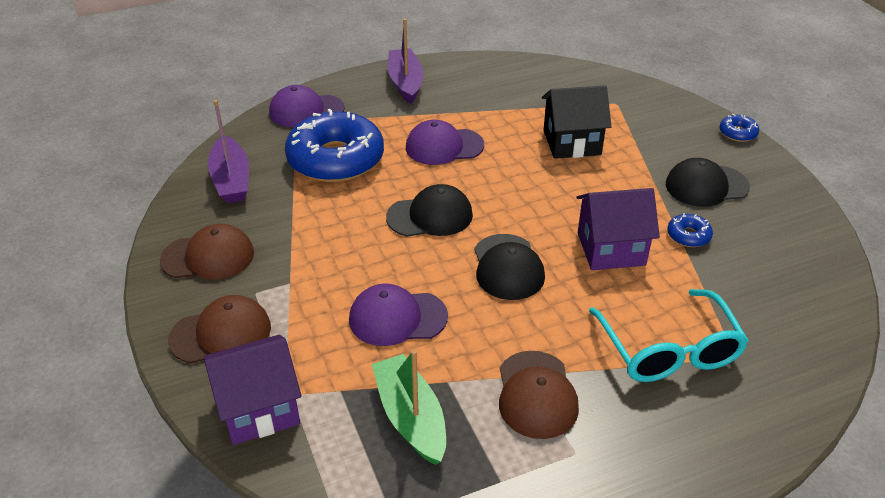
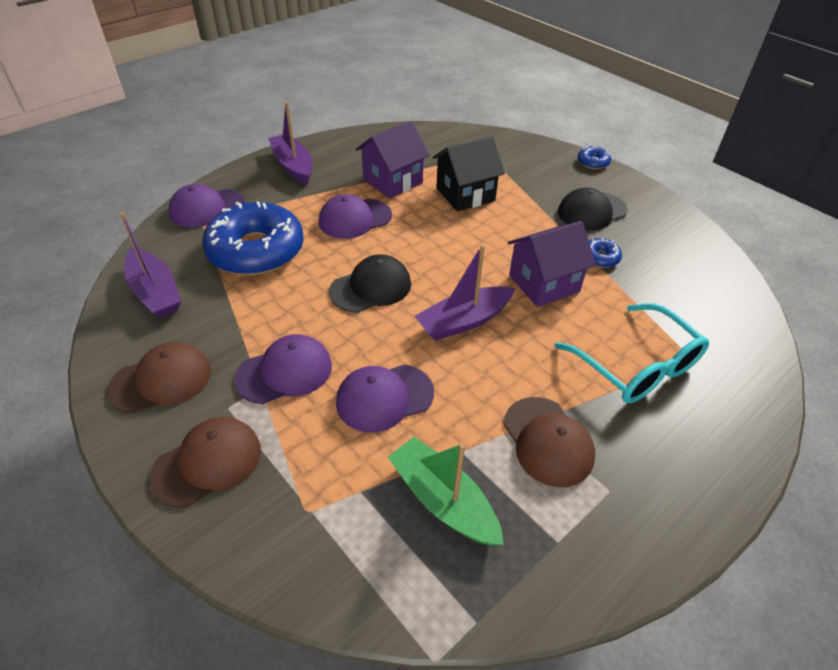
camera: 20 degrees left, 5 degrees up
(259, 409) = (283, 538): purple house -> purple house (392, 181)
(316, 274) = (285, 372): none -> purple cap
(508, 267) = (464, 321): black cap -> purple boat

